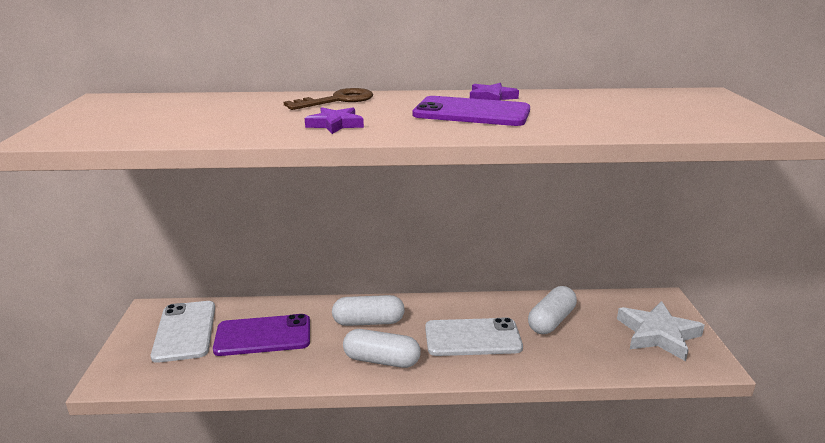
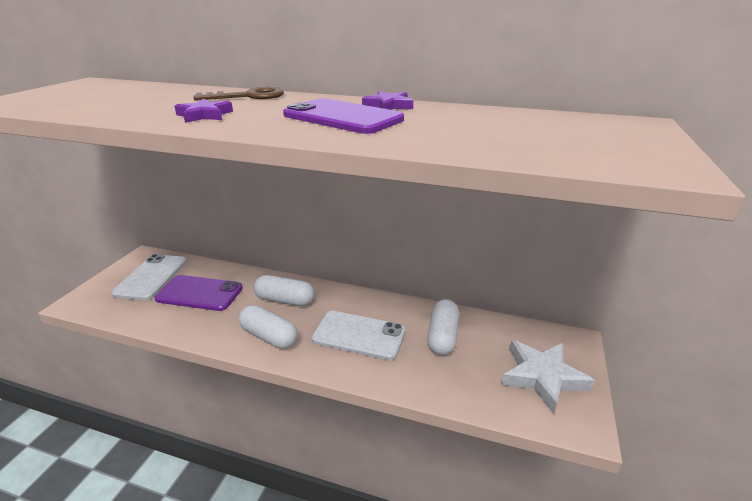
camera: 20 degrees right, 5 degrees up
(551, 321) = (442, 336): white capsule -> white capsule turned 45 degrees counterclockwise

